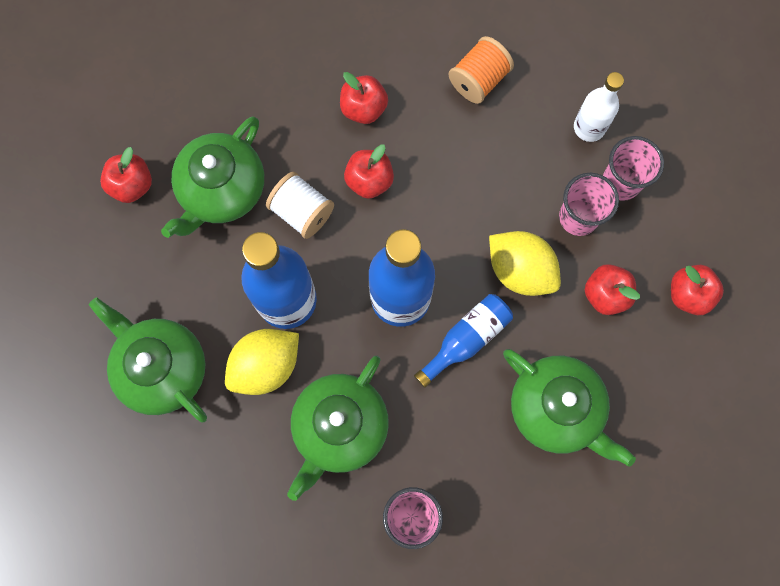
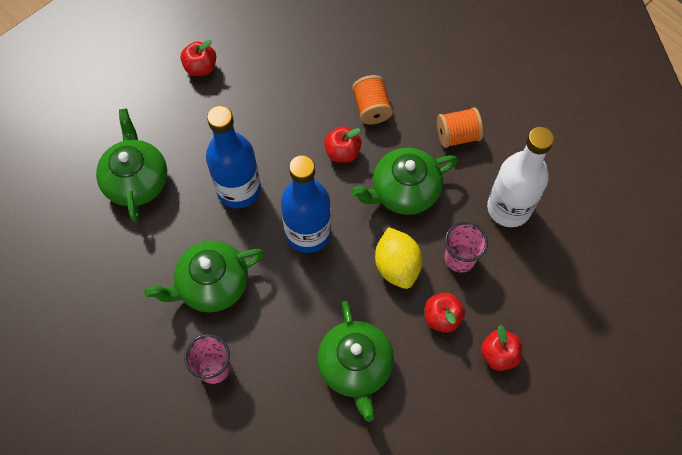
camera: 35 degrees right, 10 degrees down
(221, 190) = (249, 102): green teapot -> green teapot (403, 191)
(266, 365) = (197, 219): yellow lemon -> none
(302, 212) = (287, 144): white spool -> none
(364, 108) = (371, 108): red apple -> orange spool
(466, 339) = (330, 285): blue bottle -> none
(589, 127) = (509, 208): white bottle -> white bottle, size x1.75
(621, 182) = (505, 255): pink cup -> none

